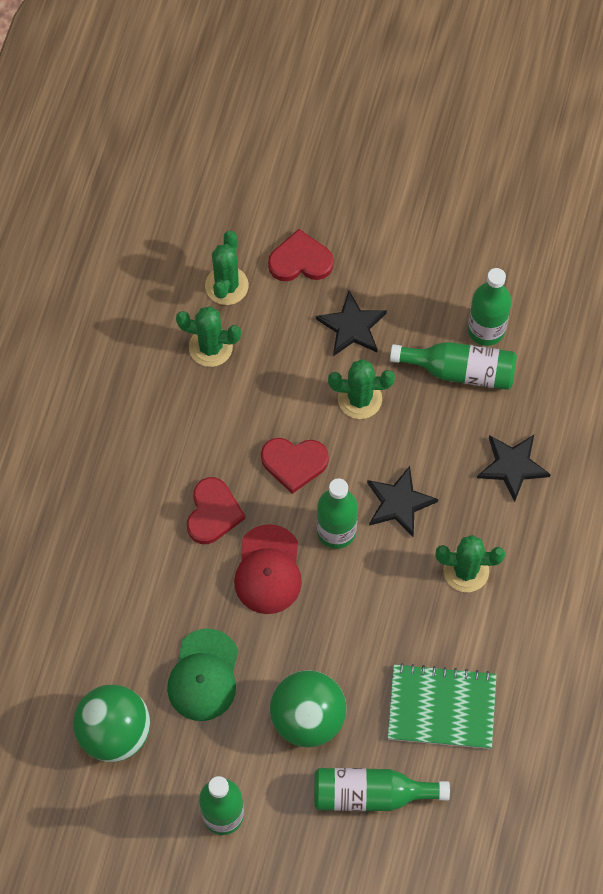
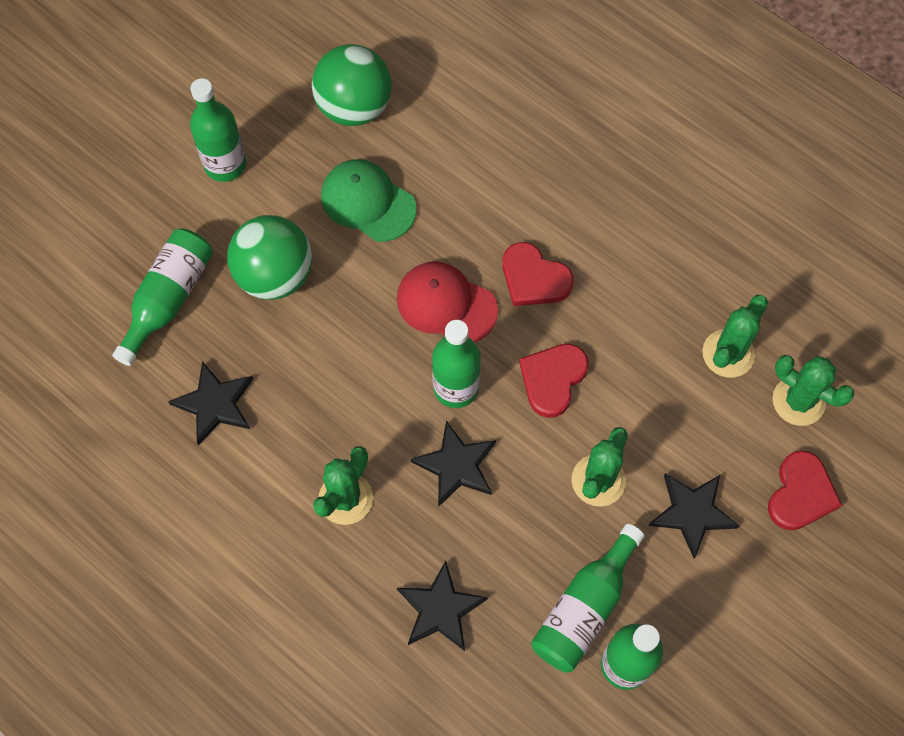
camera: 115 degrees right, 0 degrees up
(441, 707) = (215, 404): green notebook -> black star

